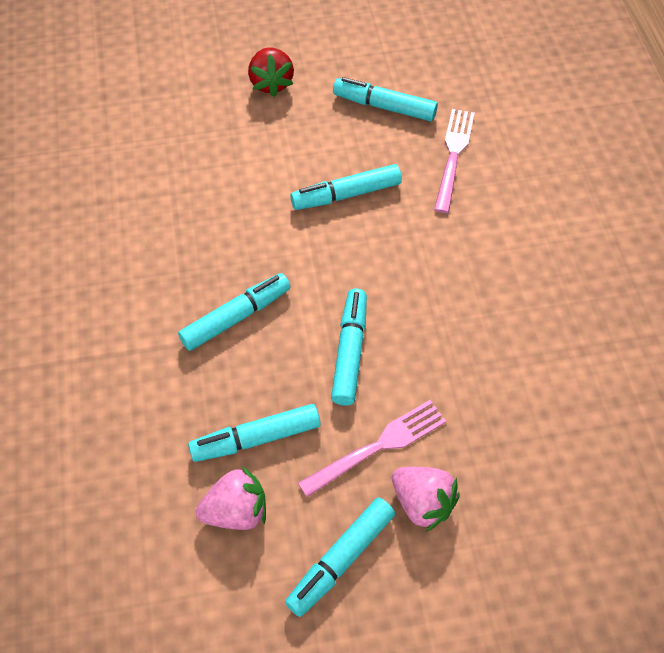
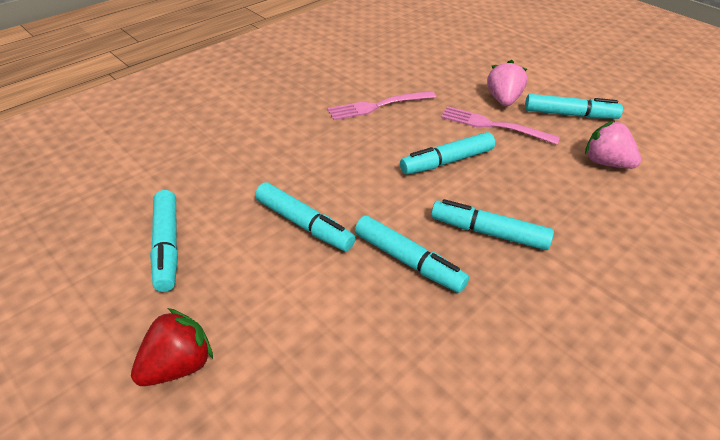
camera: 125 degrees left, 15 degrees down
(256, 438) = (556, 175): turquoise marker -> turquoise marker (408, 261)
(453, 156) = (209, 178): pink fork -> pink fork (378, 106)

